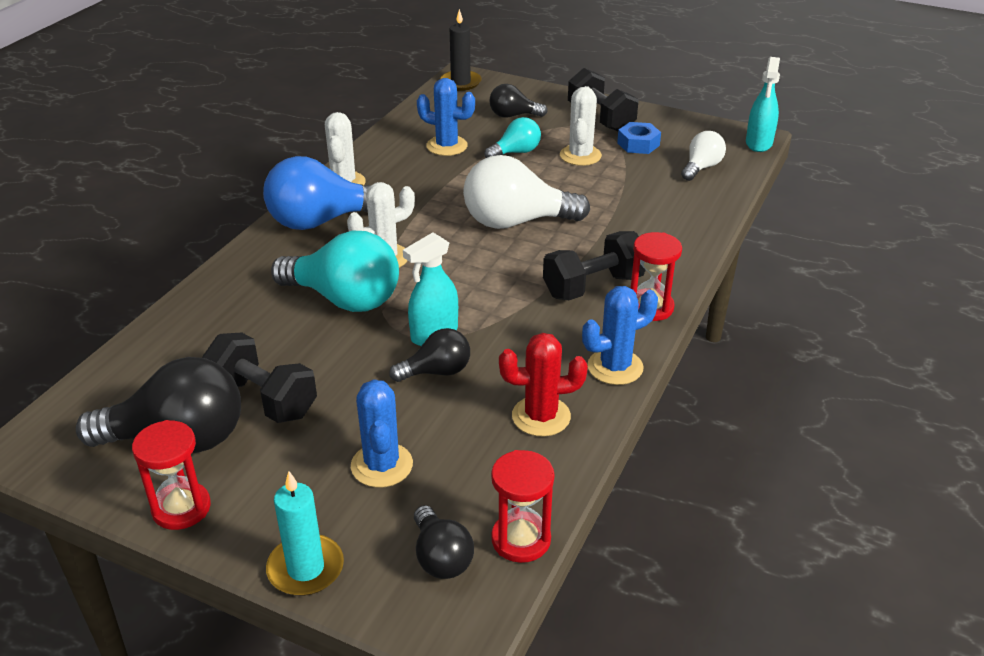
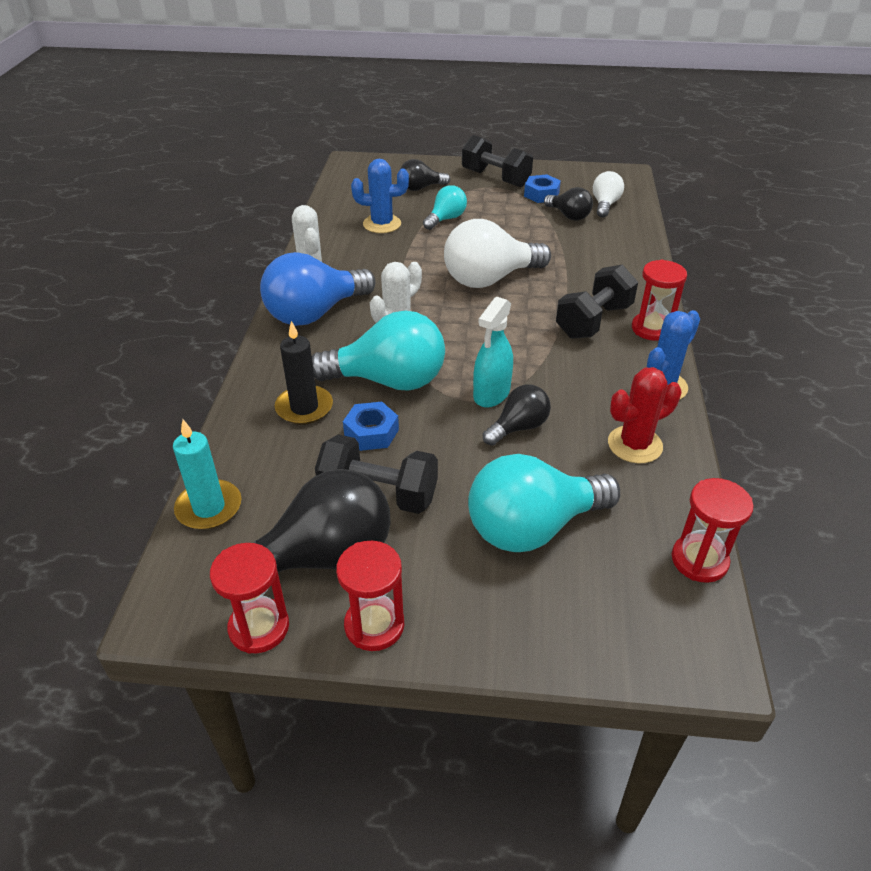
camera: 20 degrees left, 5 degrees up
(87, 482) = (259, 627): none -> red hourglass
(295, 343) = (371, 432): none -> blue nut
(305, 568) = (535, 647): turquoise candle -> turquoise candle (209, 507)
(382, 465) = (532, 527): blue cactus -> turquoise light bulb
(441, 558) = (646, 598): black light bulb -> black light bulb (569, 216)
(460, 83) = (354, 167): black candle -> black candle (304, 407)
(580, 155) = (502, 212): white cactus -> none
(759, 143) = (634, 177): turquoise spray bottle -> none

